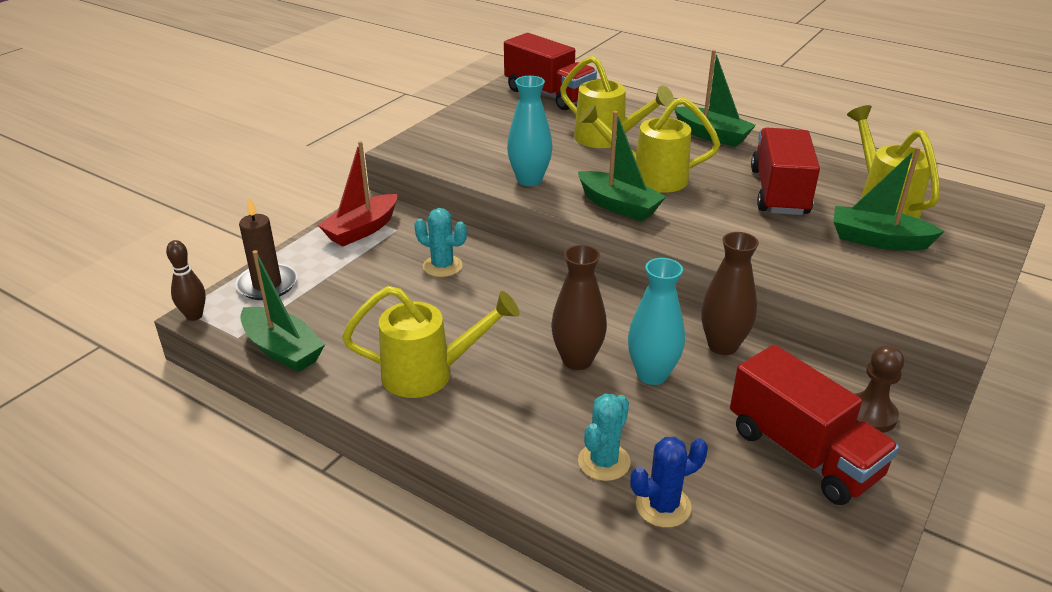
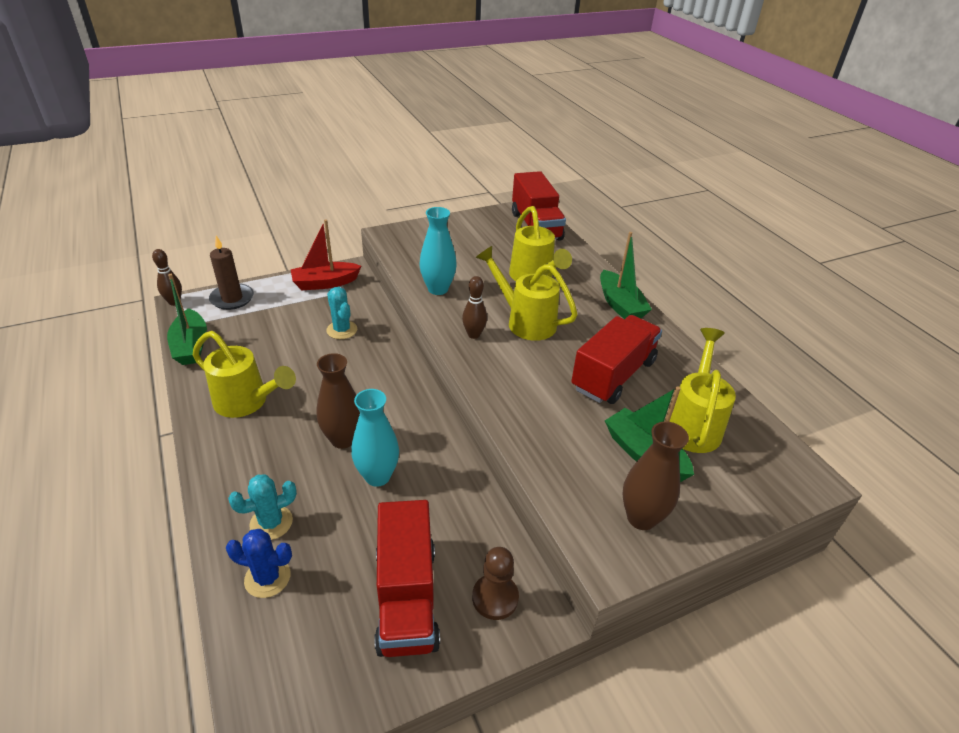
camera: 30 degrees right, 5 degrees up
(618, 206) = (474, 335): green boat -> brown bowling pin
(722, 345) = (453, 480): brown vase -> brown vase (641, 518)

